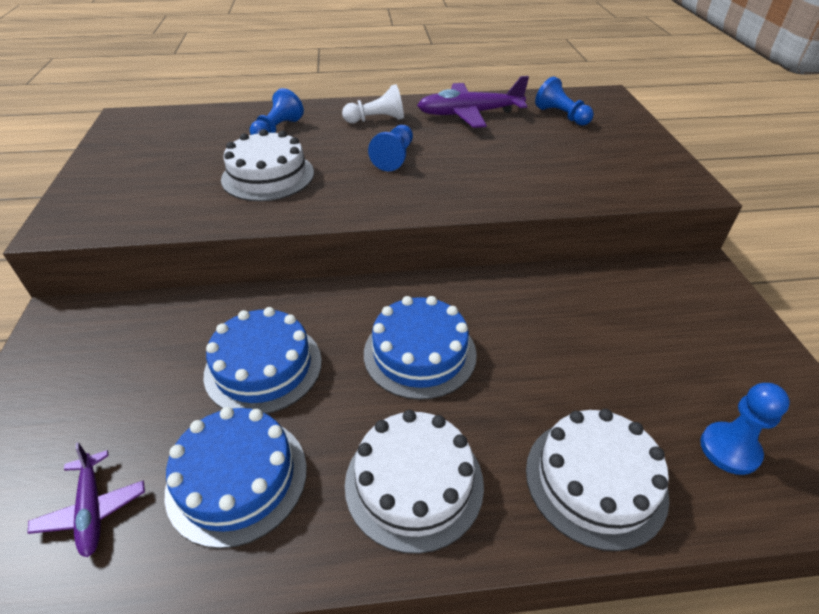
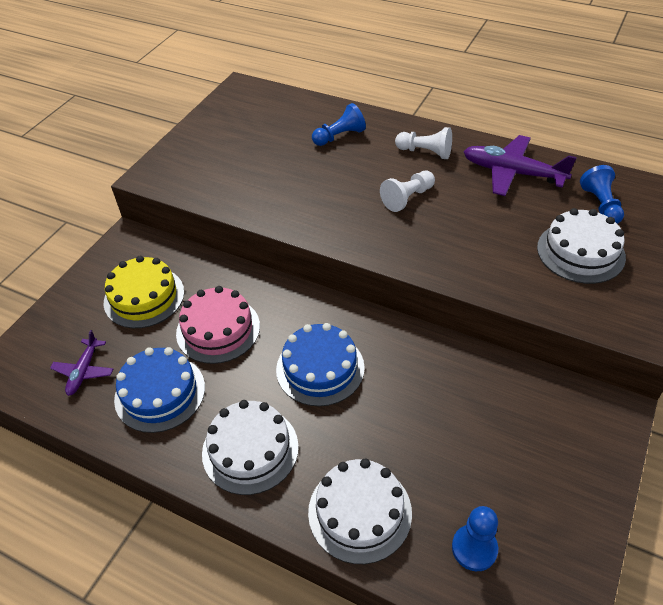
camera: 35 degrees right, 5 degrees up
(130, 373) = (144, 297): none -> yellow cake
(263, 367) = (218, 329): blue cake -> pink cake
(268, 176) = (301, 181): white cake -> white cake (580, 252)
(394, 157) = (407, 198): blue pawn -> white pawn

